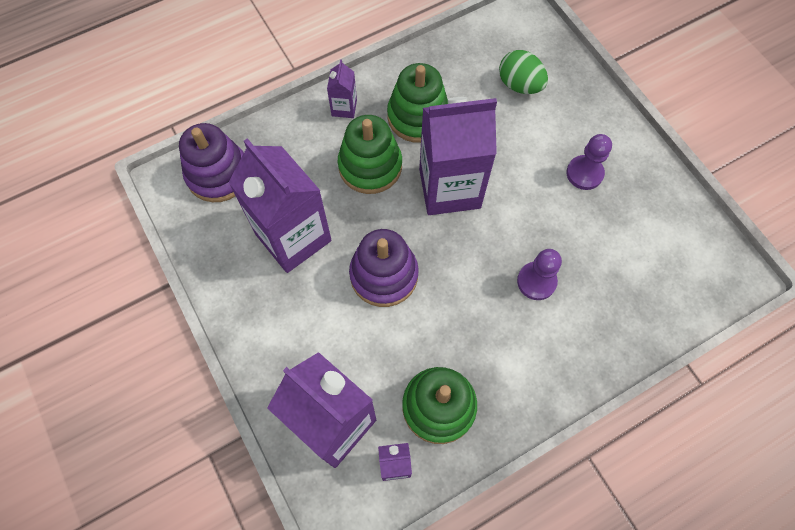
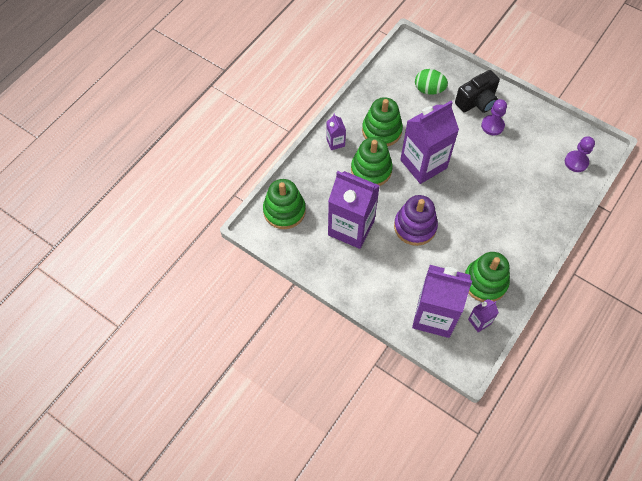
camera: 25 degrees left, 5 degrees down
(218, 174) = (284, 211): purple stacking toy -> green stacking toy
(536, 281) = (499, 195): purple pawn -> purple pawn (576, 162)
(580, 129) = (476, 102): none -> black camera

